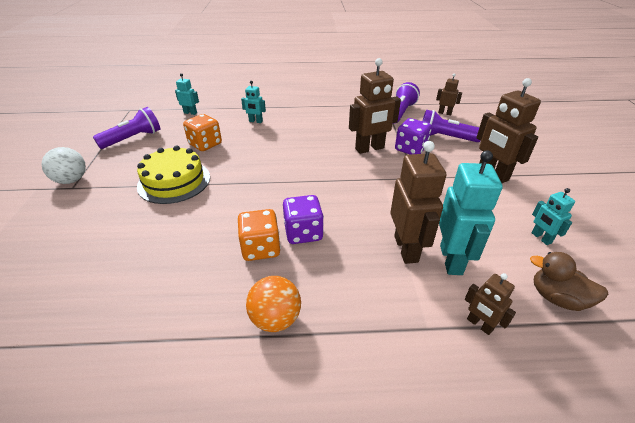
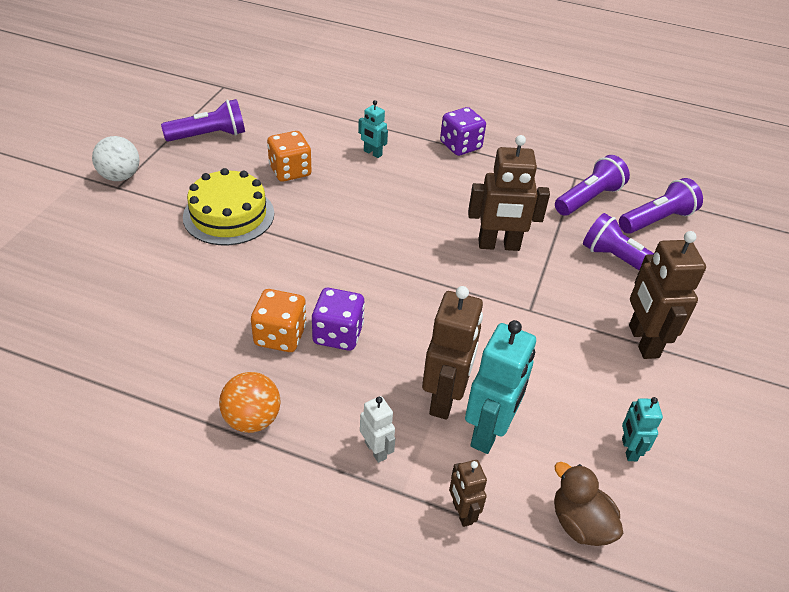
camera: 20 degrees right, 5 degrees up
(190, 113) = (296, 114): turquoise robot -> none
(386, 304) = (376, 450): none -> white robot
(410, 149) = (556, 264): purple dice -> purple dice (460, 146)
(444, 113) = (656, 220): brown robot -> purple flashlight

